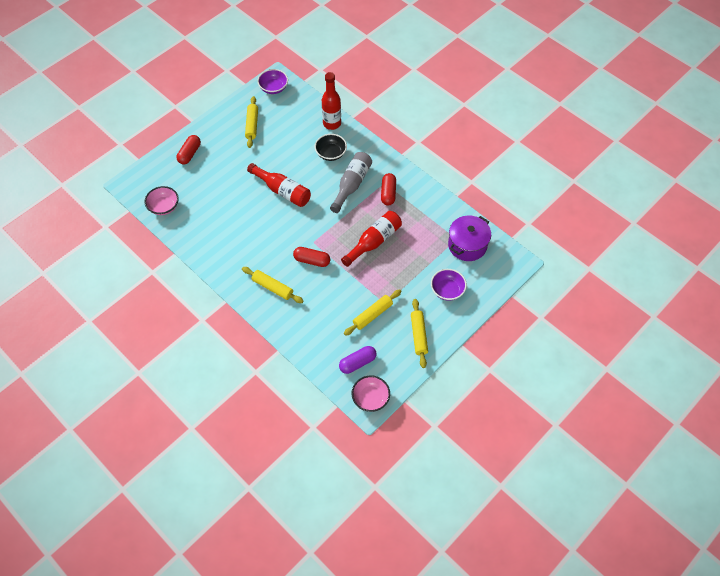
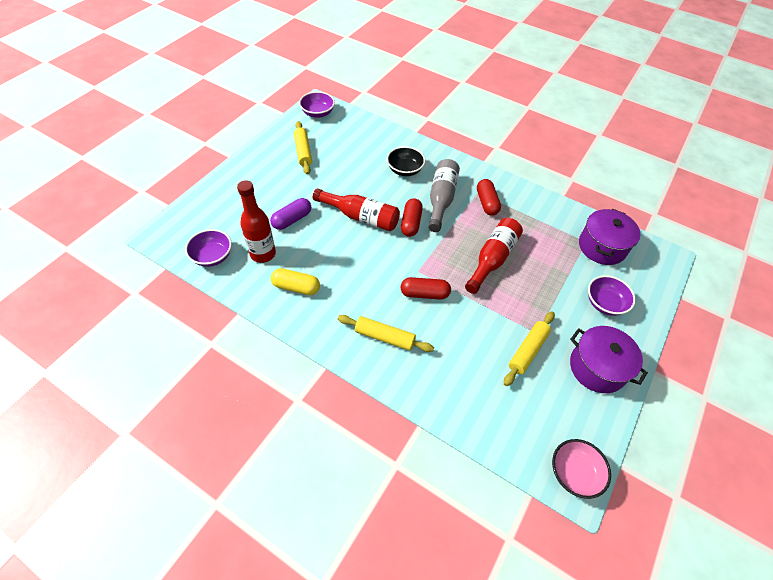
camera: 15 degrees left, 5 degrees down
(164, 207) = (212, 256): pink bowl -> purple bowl
(189, 154) = (234, 191): red capsule -> red capsule (411, 223)
(219, 240) = (296, 287): none -> yellow capsule
(332, 123) = (395, 140): red bottle -> red bottle (263, 254)
(357, 363) = (535, 422): purple capsule -> purple capsule (292, 219)
(418, 335) = (597, 368): yellow rolling pin -> purple pot

